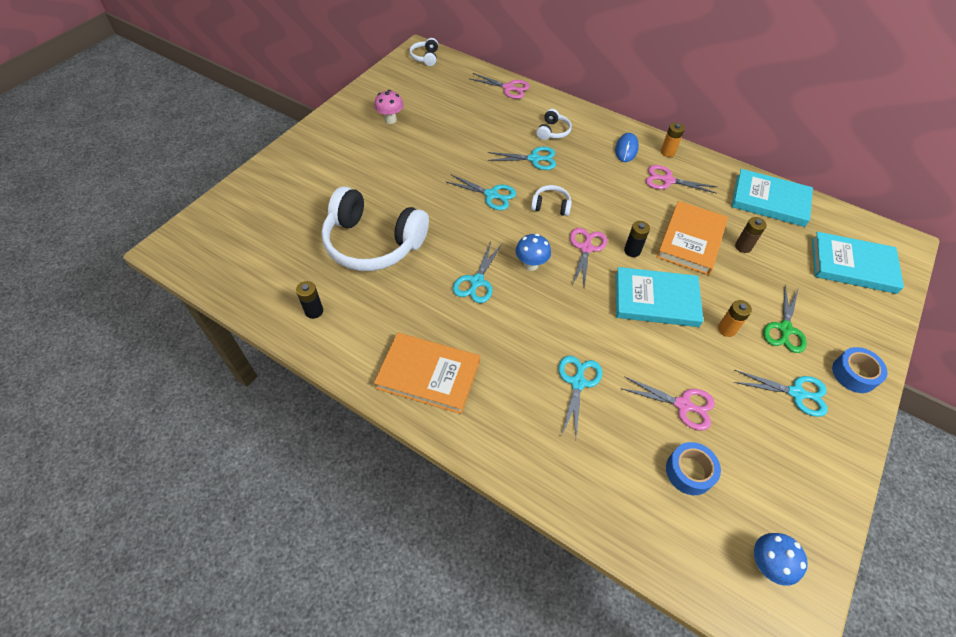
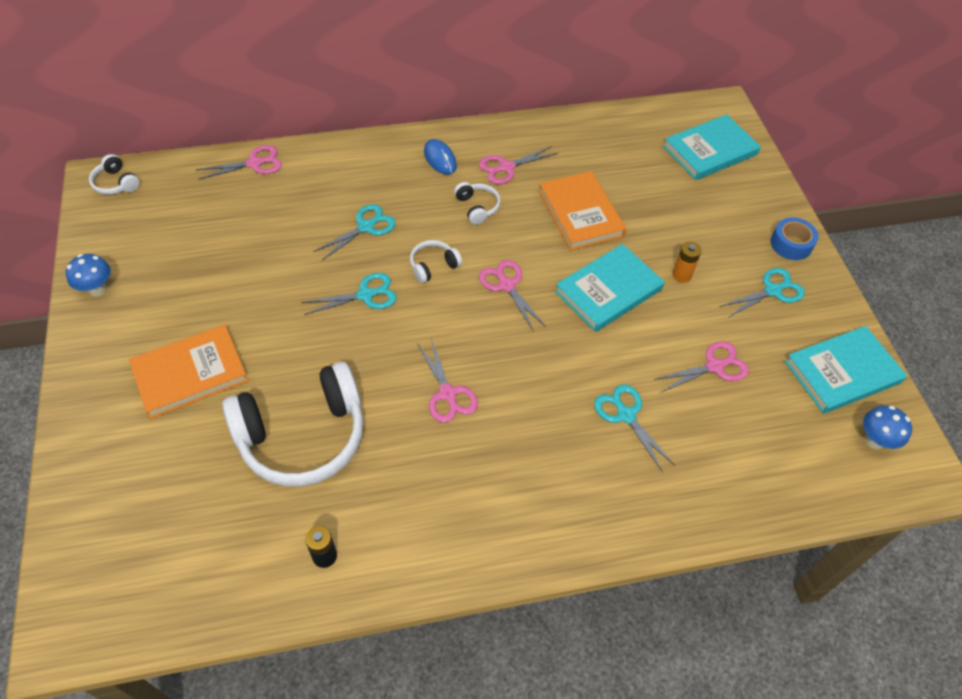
camera: 45 degrees left, 0 degrees up
(390, 120) = (161, 286): pink mushroom -> none
(428, 374) = (503, 518): orange book -> orange book (190, 373)
(477, 281) = (448, 393): turquoise scissors -> pink scissors
(531, 265) = (477, 338): blue mushroom -> blue mushroom (97, 289)
(552, 131) = (352, 185): white headphones -> white headphones (477, 207)
(632, 251) = (546, 259): black battery -> none
(667, 152) = (478, 138): orange battery -> none
(689, 471) = (769, 416): blue tape -> none
(743, 247) = (623, 190): brown battery -> none
(769, 200) = (602, 132): turquoise book -> turquoise book (842, 372)
(785, 329) = (718, 242): green scissors -> none

